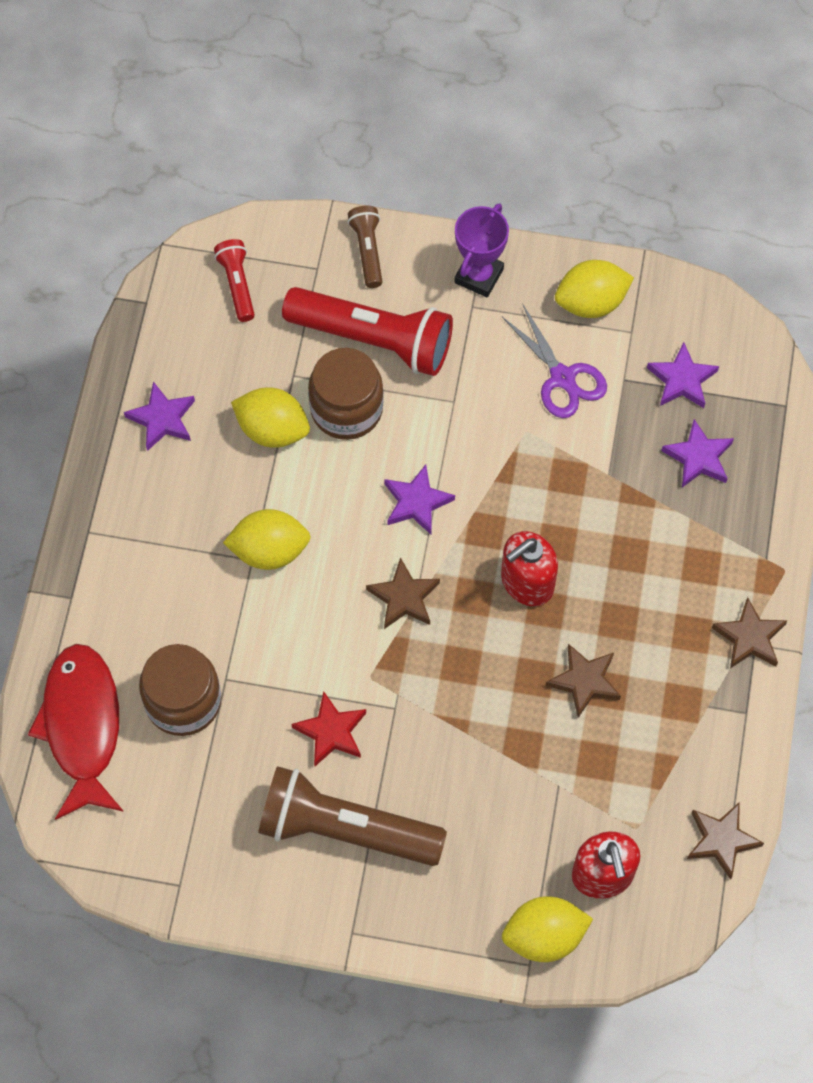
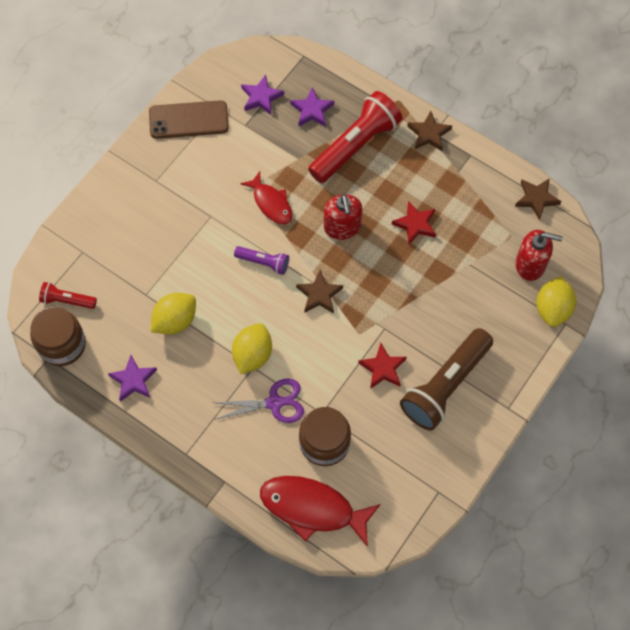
camera: 65 degrees left, 0 degrees up
(346, 409) = (184, 275): brown jar -> brown jar (62, 345)
(368, 251) = (87, 219): brown flashlight -> none
(374, 340) = (148, 241): red flashlight -> red flashlight (356, 146)
(416, 502) = (264, 263): purple star -> purple flashlight
(479, 276) = (138, 169): purple trophy -> none
(515, 470) = (271, 203): none -> red fish
(563, 378) = (227, 154): purple scissors -> purple scissors (274, 403)
(584, 681) = (415, 224): brown star -> red star
(591, 302) = (188, 120): yellow lemon -> brown phone

